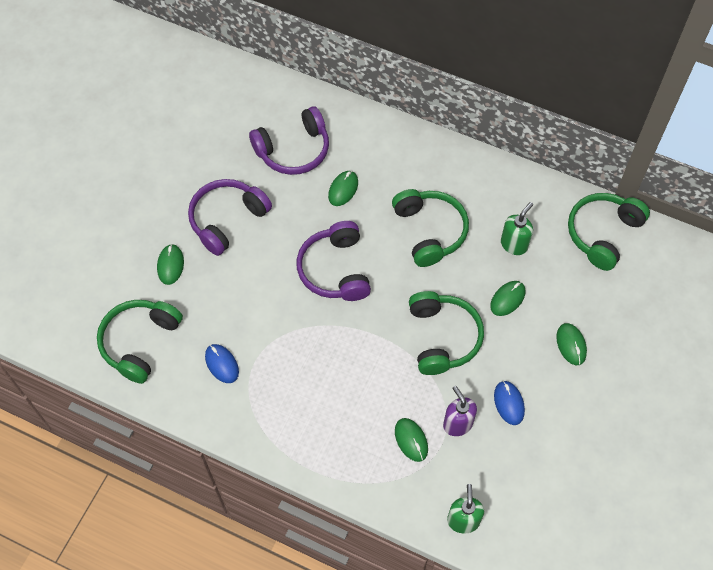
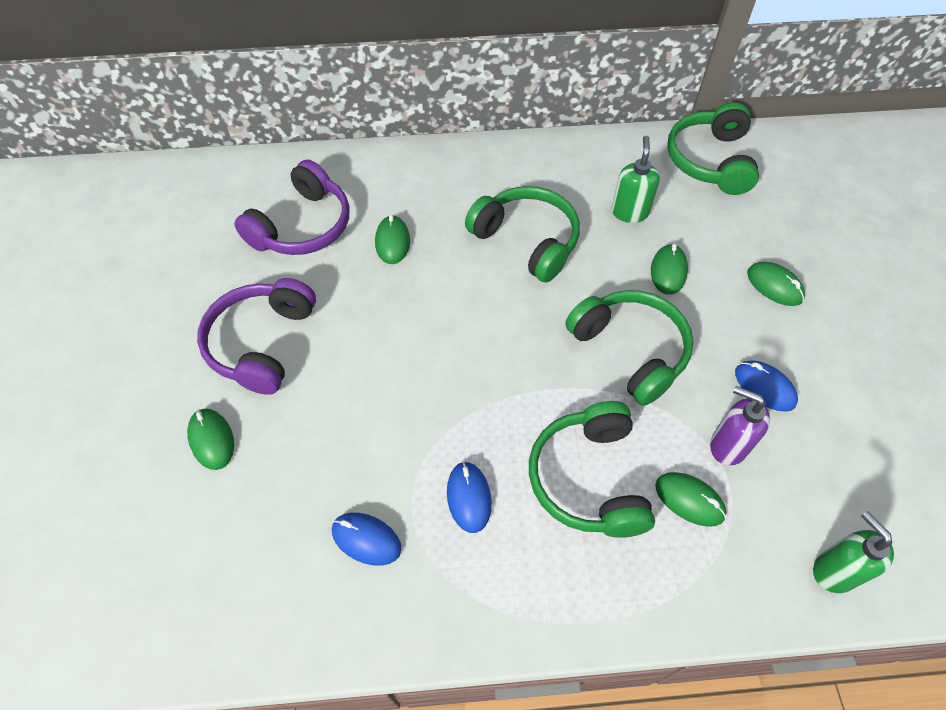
camera: 30 degrees left, 5 degrees down
(140, 342) = (221, 575): green headphones -> green headphones (588, 479)
(289, 372) = (469, 497): none -> blue mouse
(335, 270) = (443, 336): purple headphones -> none

